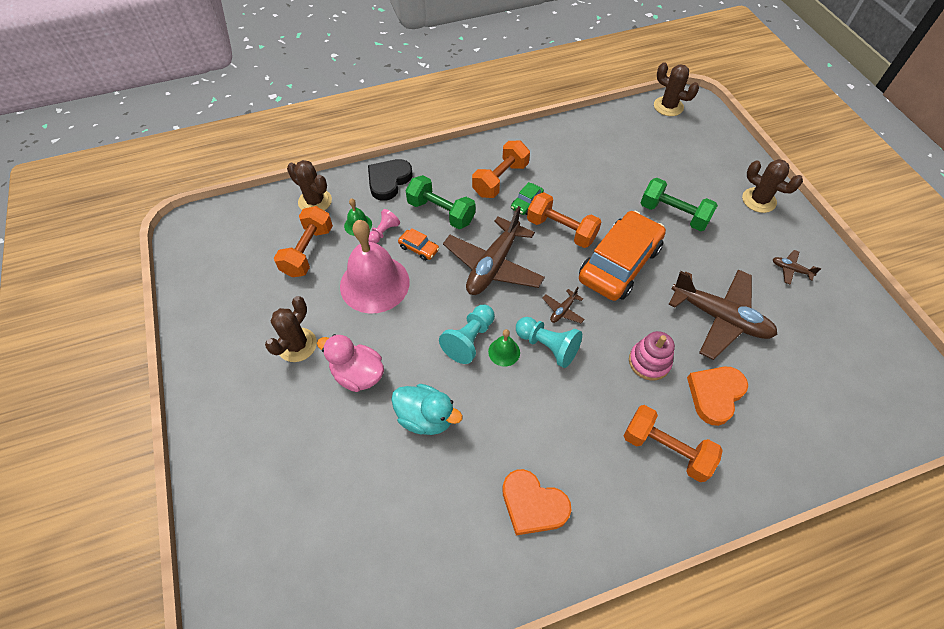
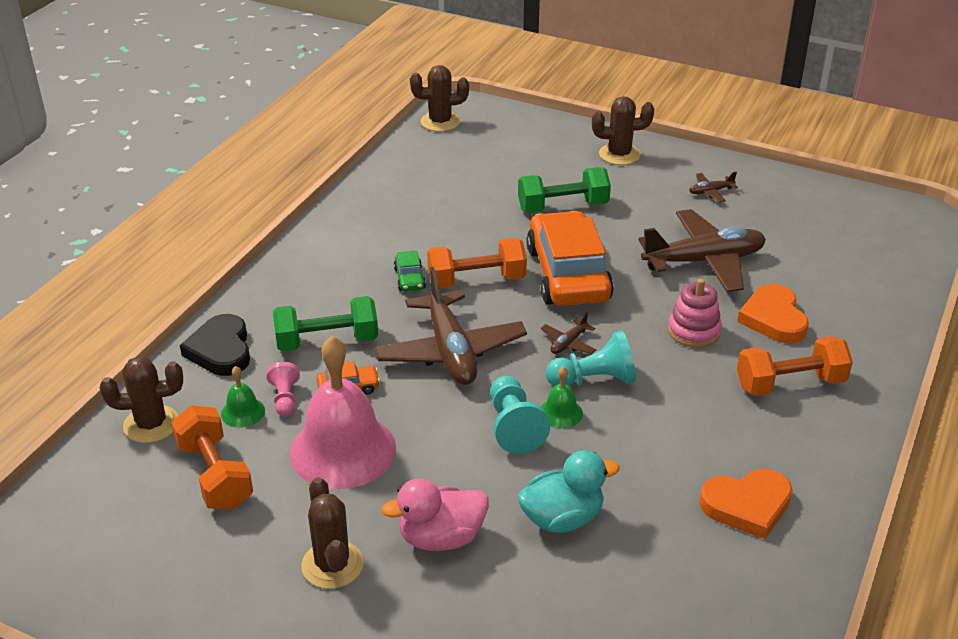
camera: 45 degrees left, 20 degrees down
(500, 179) = (353, 275): orange dumbbell -> none
(563, 310) = (568, 343): brown plane -> brown plane turned 45 degrees clockwise

